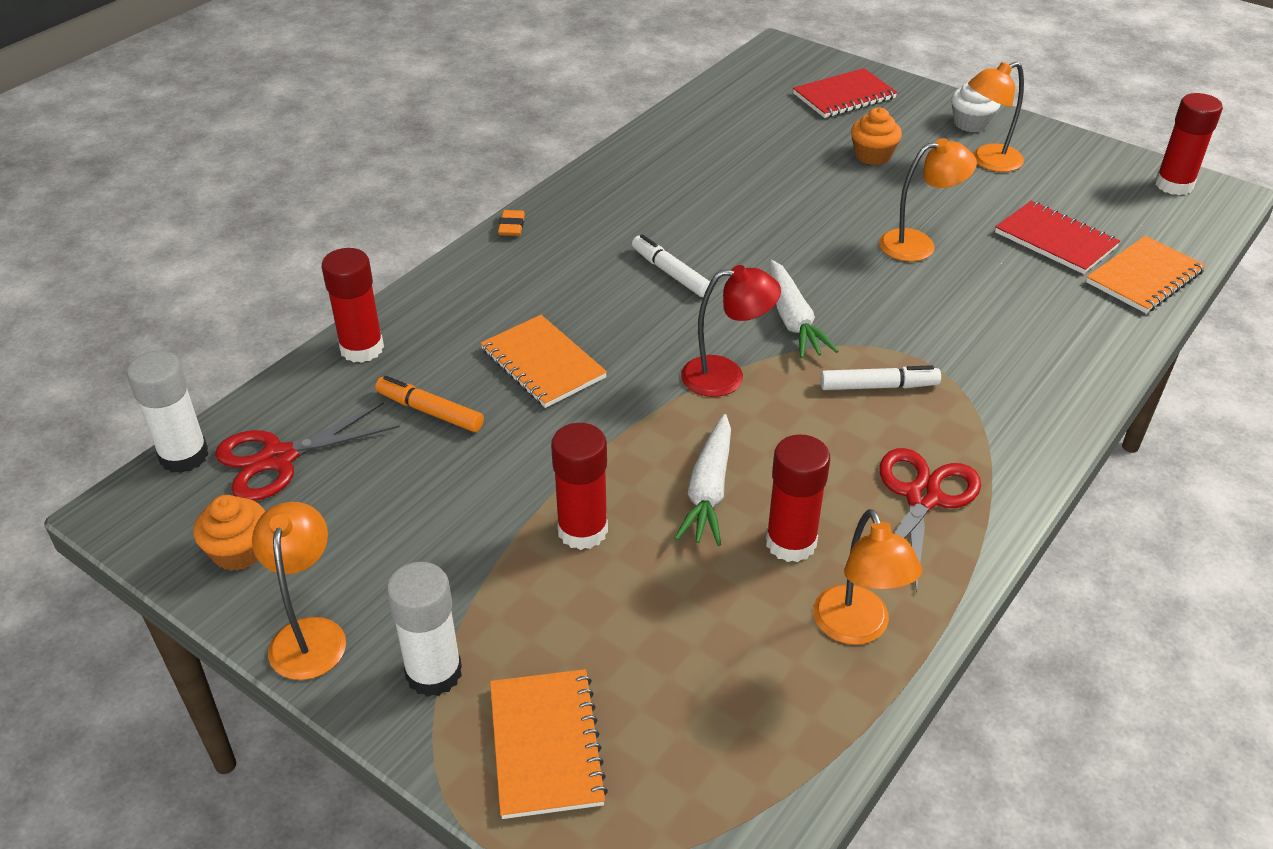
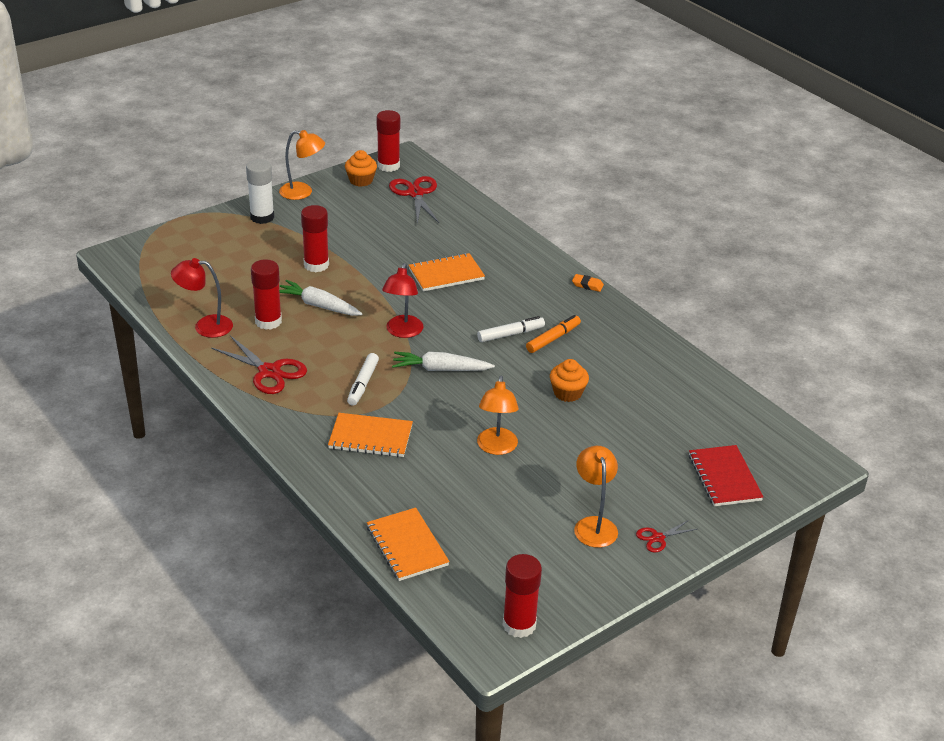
camera: 105 degrees right, 5 degrees down
(184, 456) = (431, 171): white glue stick -> none
(362, 348) = (488, 222): red glue stick -> red glue stick (388, 166)
(430, 411) = (426, 236): orange marker -> orange marker (553, 339)
(545, 745) = (208, 236): orange notebook -> orange notebook (370, 437)
(857, 628) = (205, 326): orange lamp -> red lamp
(872, 155) = (623, 464): orange cupcake -> orange cupcake (567, 393)
(971, 123) = (658, 538): white cupcake -> red scissors
(1055, 240) = (472, 519): red notebook -> none

